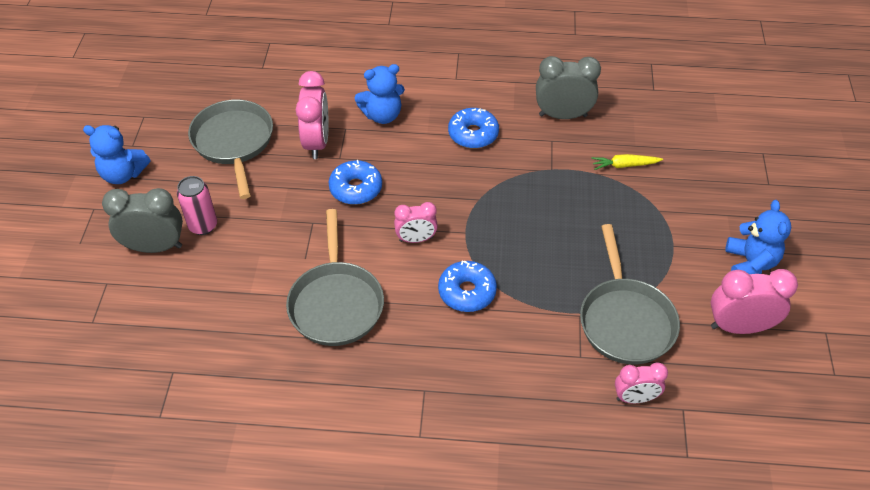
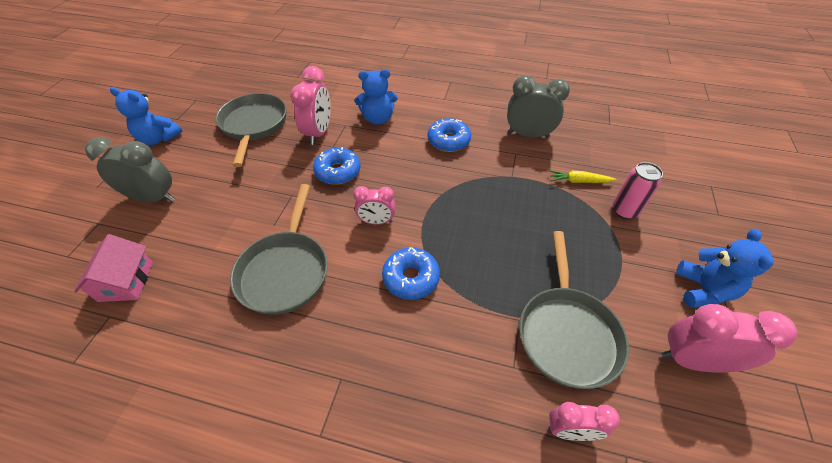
camera: 10 degrees right, 0 degrees up
(172, 337) = (126, 281): none -> pink house
(203, 226) = (200, 186): pink can -> pink can (624, 211)

